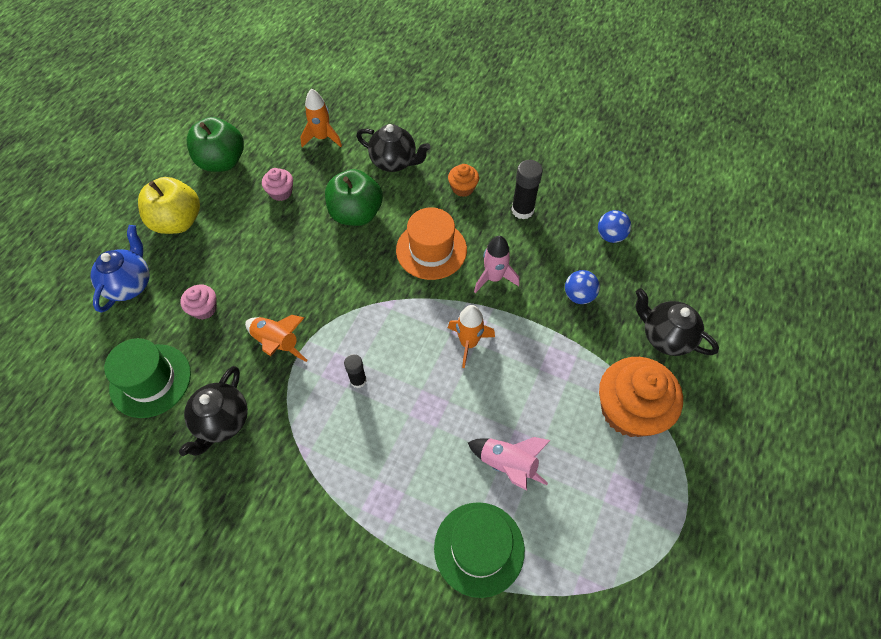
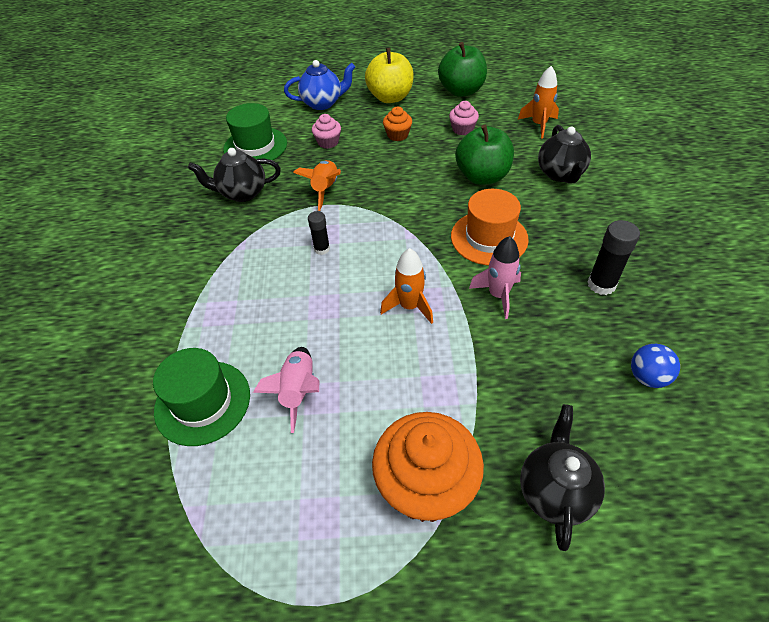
camera: 65 degrees right, 10 degrees down
(463, 188) = (580, 229): orange cupcake -> orange cupcake (397, 135)
(578, 295) = (538, 376): blue ball -> none

